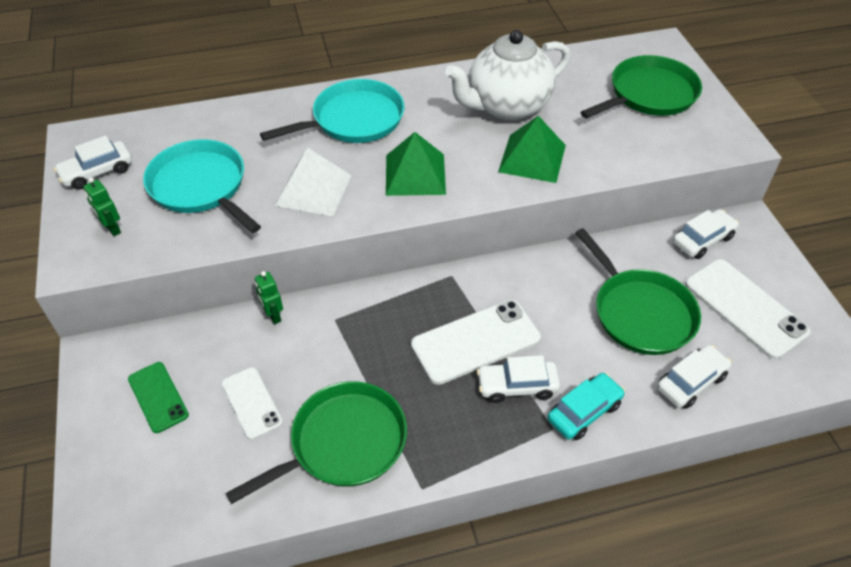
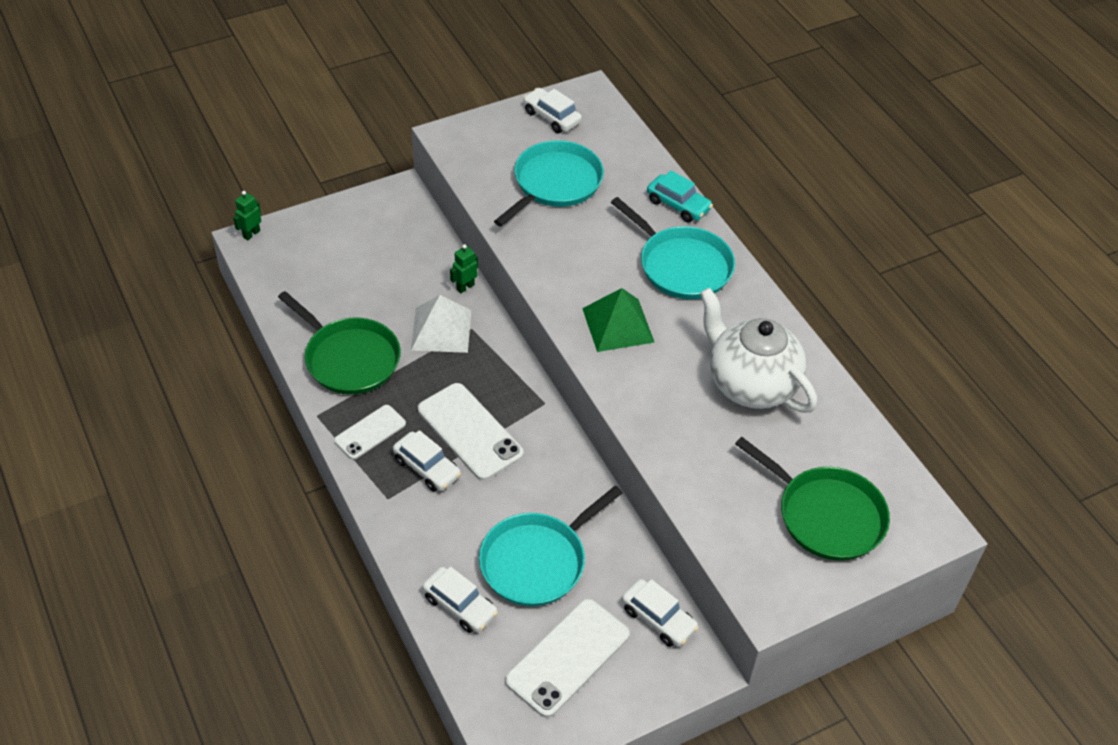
camera: 75 degrees right, 0 degrees up
(112, 229) = (490, 146): green robot -> green robot (251, 234)
(158, 397) = (370, 239): green phone -> none
(251, 403) = (375, 294): white phone -> white phone (370, 432)
(314, 190) = (573, 257): white pyramid -> white pyramid (441, 330)
(517, 386) = (427, 468): white car -> white car turned 150 degrees clockwise
(532, 158) = (673, 414): green pyramid -> none
(584, 412) = (409, 520): turquoise car -> turquoise car (678, 205)
(640, 312) = (537, 561): green pan -> turquoise pan

